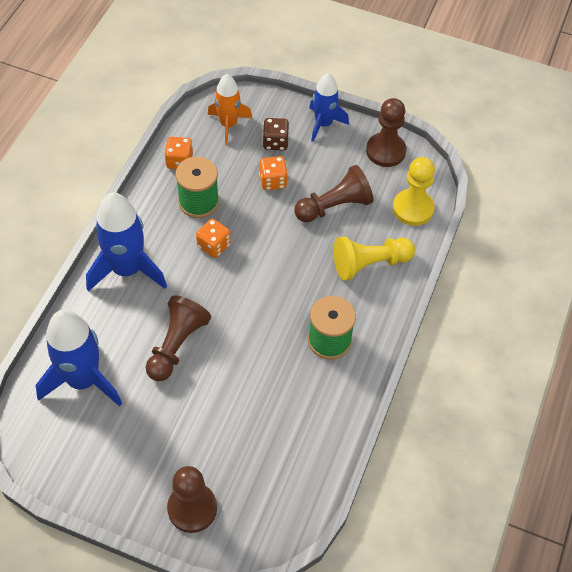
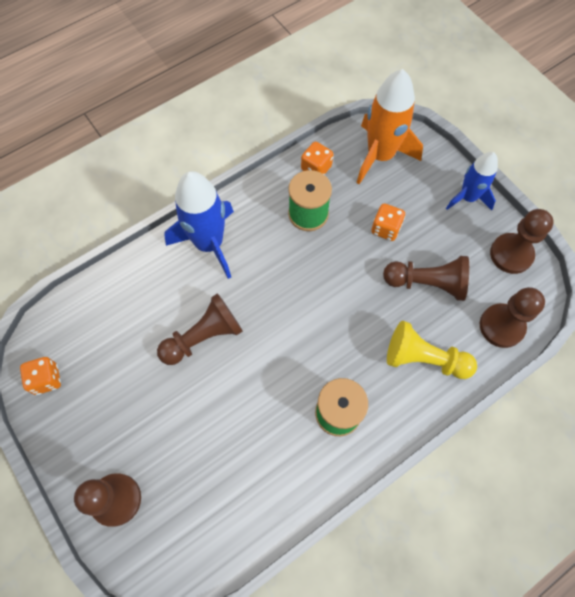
camera: 35 degrees right, 10 degrees up
(83, 380) = (109, 323): blue rocket -> none
(214, 246) = (294, 262): orange dice -> orange dice (46, 379)
(228, 125) = (380, 155): orange rocket -> orange rocket, size x1.60
(275, 142) = (411, 193): brown dice -> none
(413, 208) = (501, 326): yellow pawn -> brown pawn

